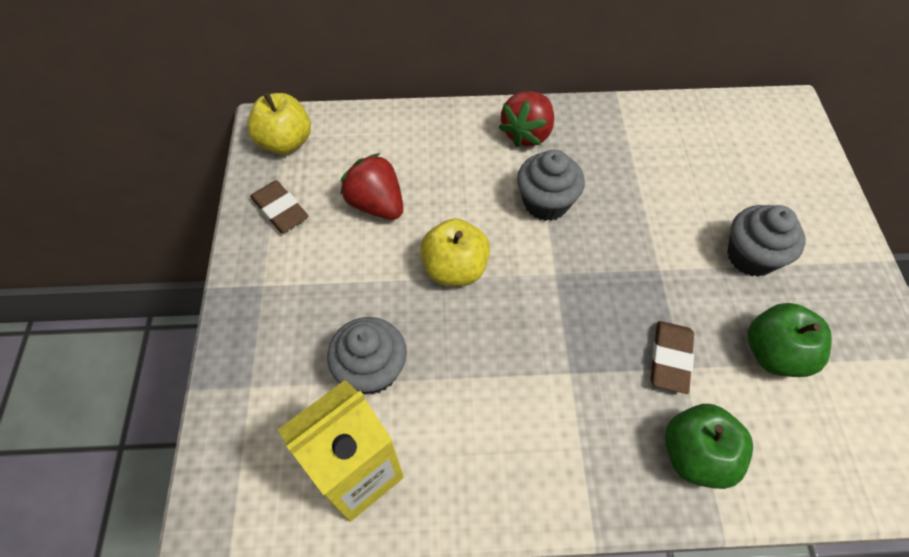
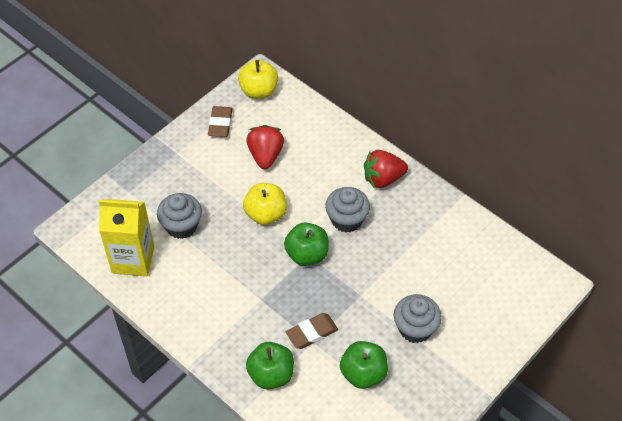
camera: 45 degrees right, 5 degrees down
(553, 274) = (307, 254): none -> green apple

